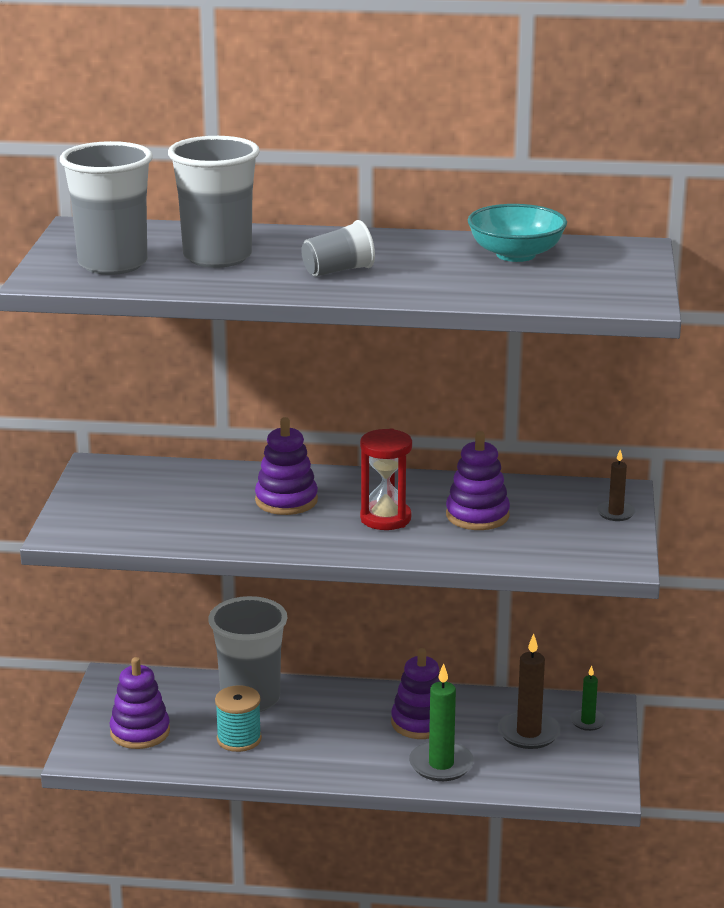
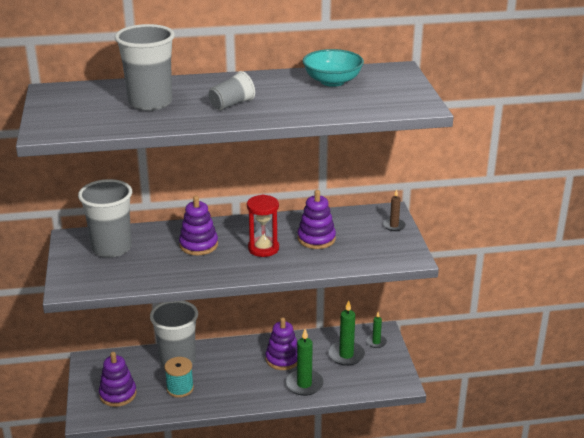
camera: 15 degrees left, 5 degrees up
(112, 264) = (84, 115): grey cup -> grey cup (111, 248)
(528, 733) = (346, 355): brown candle -> green candle

